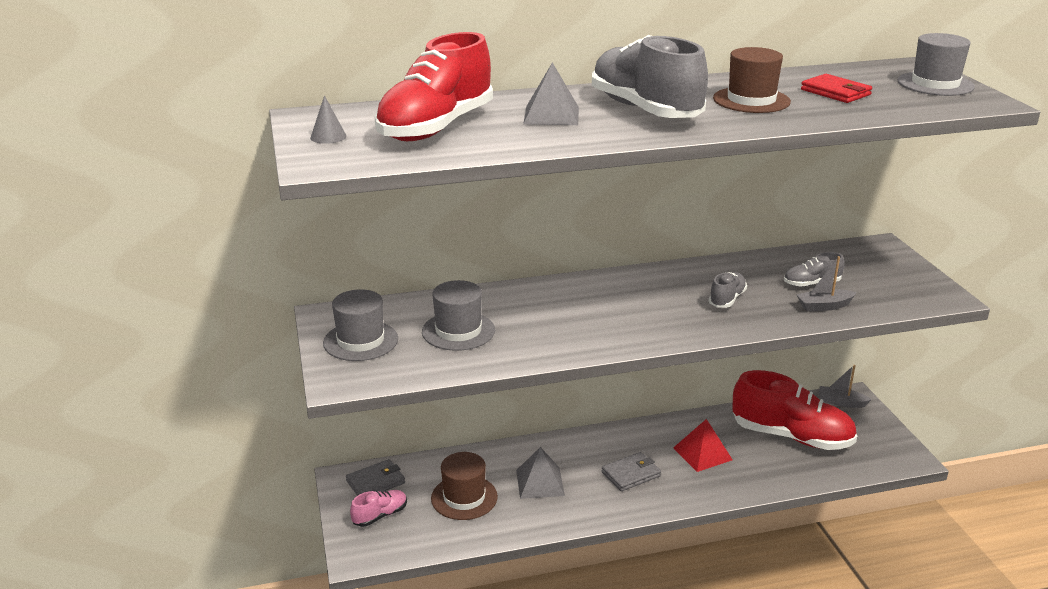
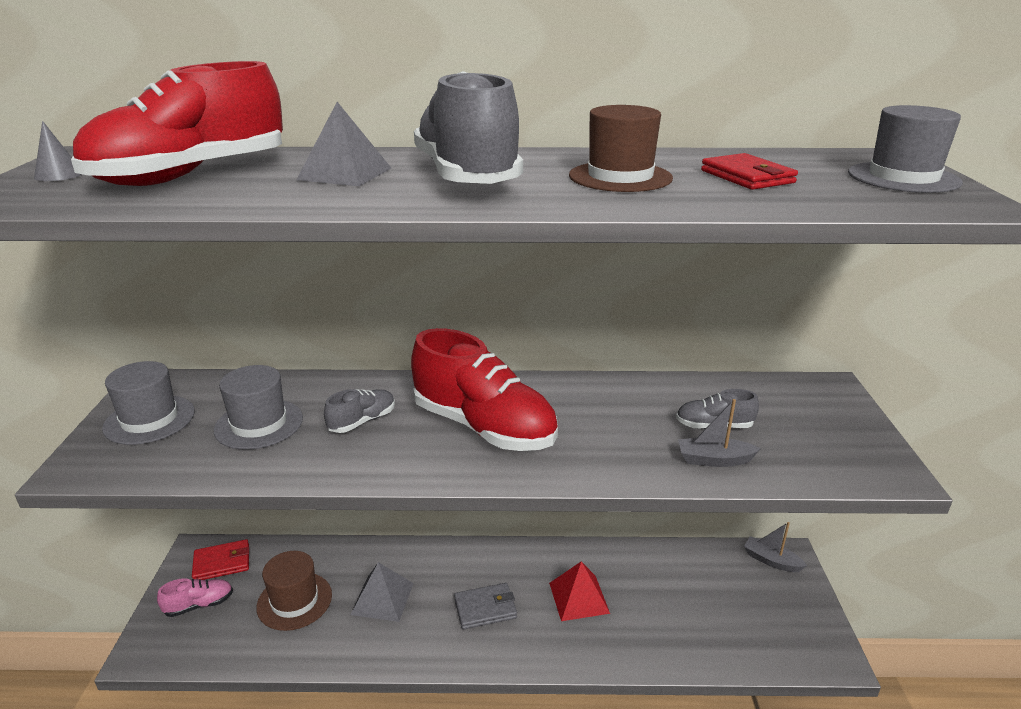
camera: 15 degrees right, 0 degrees up
(375, 482) = (222, 563): grey wallet -> red wallet
(727, 299) = (594, 431): grey shoe -> grey shoe (362, 421)
(791, 436) = (693, 595): red shoe -> red shoe (484, 427)

